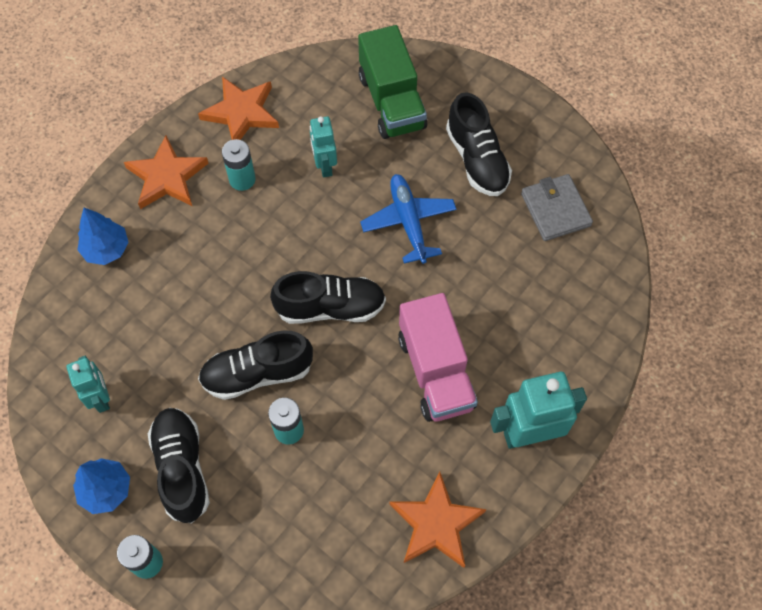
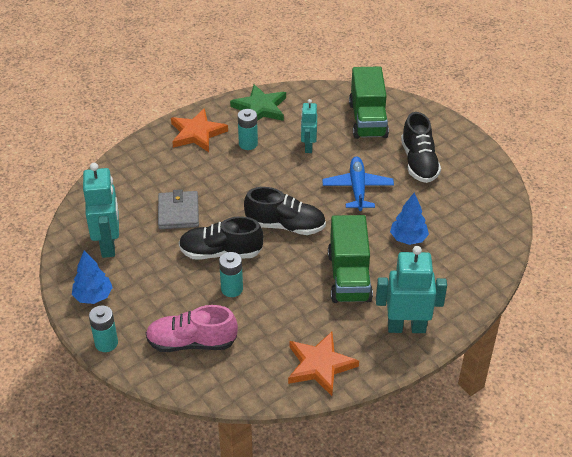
camera: 15 degrees right, 20 degrees down
(101, 398) = (109, 245): turquoise robot -> turquoise robot, size x1.65
(106, 249) = (142, 165): blue tree -> blue tree (408, 238)
(182, 468) = (149, 295): black shoe -> none
(241, 113) = (260, 108): orange star -> green star
(261, 531) = (192, 342): none -> pink shoe
(435, 371) = (349, 277): pink truck -> green truck
(555, 209) = (468, 201): grey wallet -> grey wallet (178, 212)

